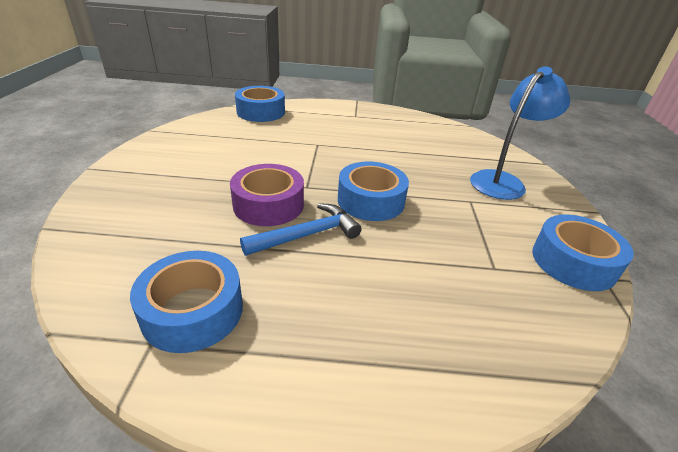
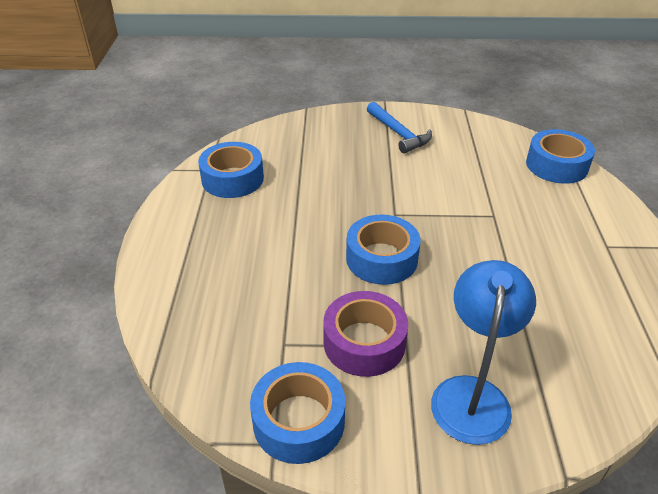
camera: 90 degrees right, 5 degrees up
(268, 205) = (356, 194): purple tape -> purple tape (364, 342)
(307, 235) = (317, 220): blue hammer -> blue hammer (399, 134)
(503, 181) = (472, 394): blue lamp -> blue lamp turned 120 degrees counterclockwise

